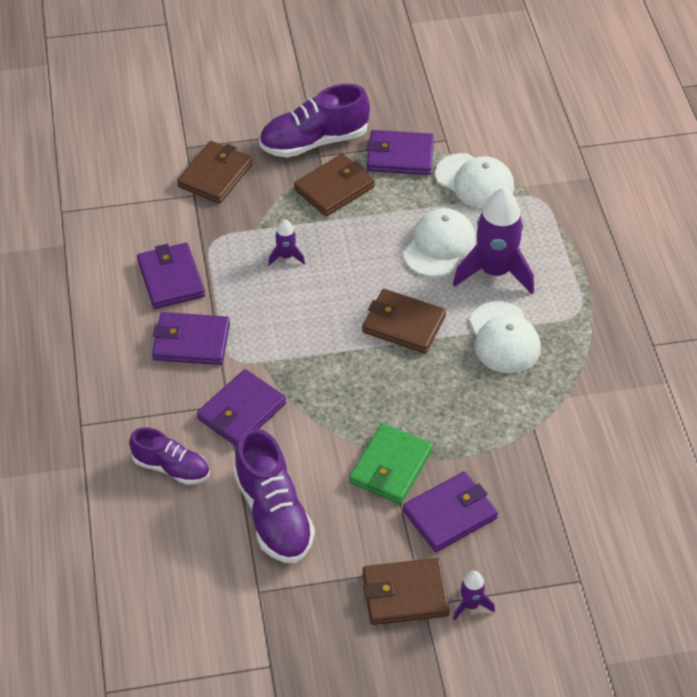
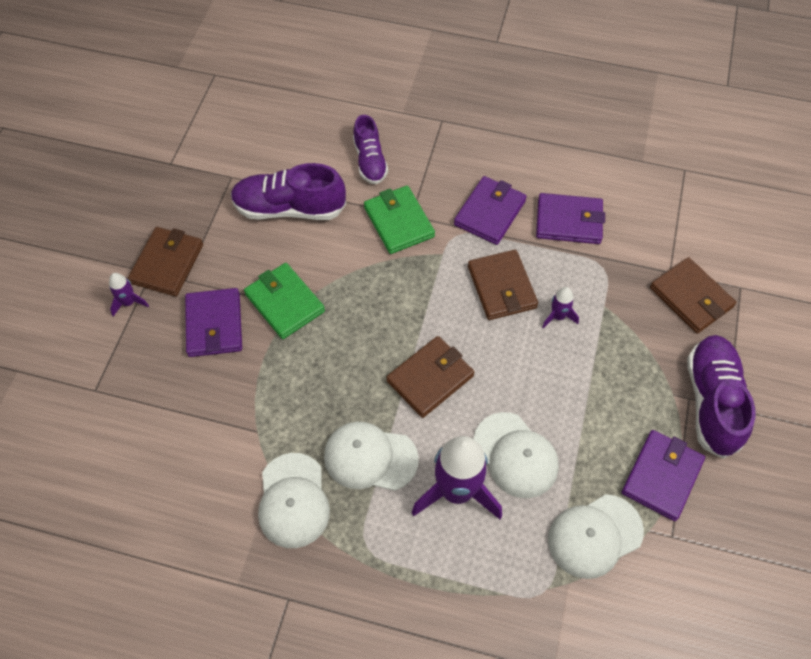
camera: 115 degrees right, 10 degrees up
(171, 468) = (370, 161): purple shoe -> purple shoe turned 60 degrees counterclockwise
(241, 411) = (399, 222): purple wallet -> green wallet
(334, 188) = (635, 393): brown wallet -> brown wallet (501, 287)
(576, 375) = (293, 500): none -> white cap

